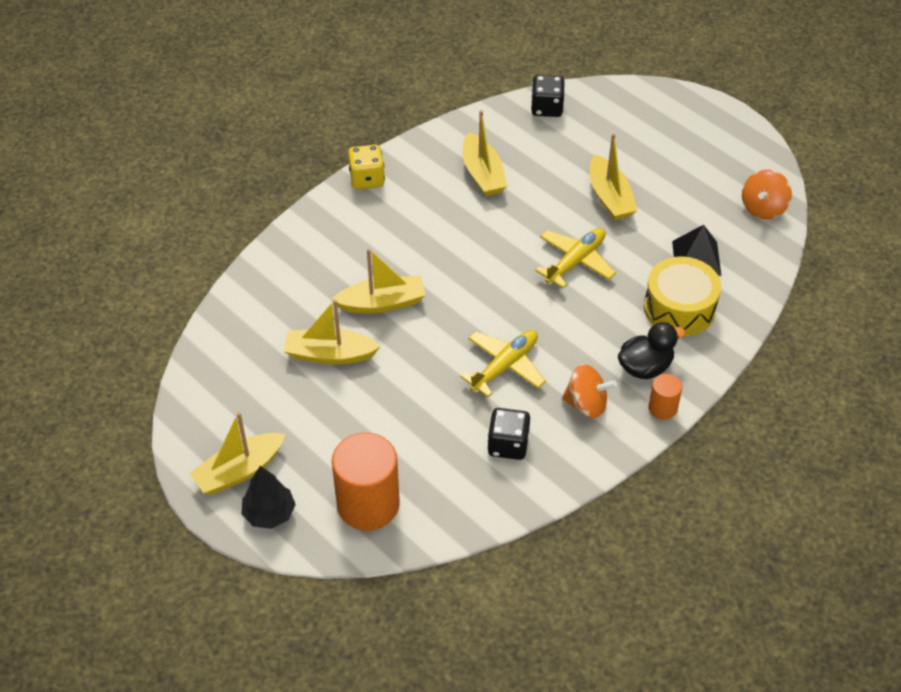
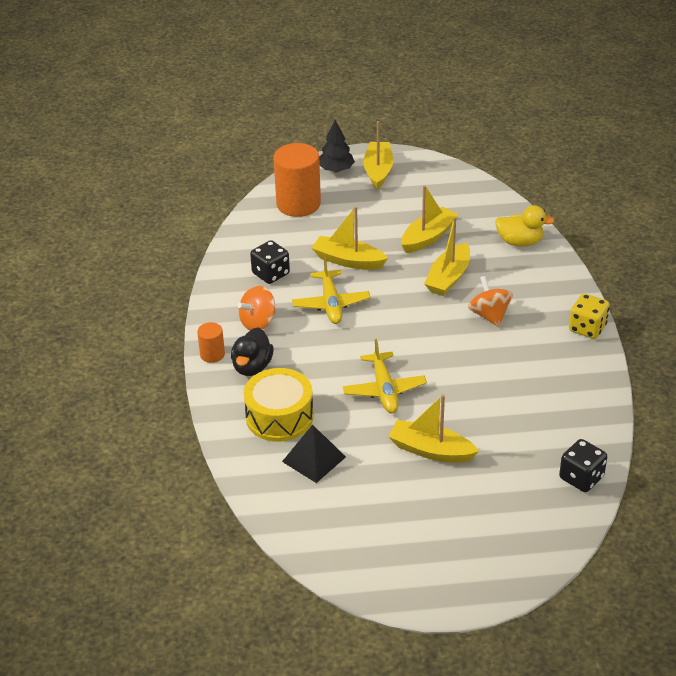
camera: 130 degrees right, 10 degrees down
(276, 281) = (520, 242): none -> yellow duck
(482, 174) = (532, 392): yellow boat -> yellow boat (348, 261)
(763, 208) = (318, 539): orange spinning top -> orange spinning top (489, 315)

